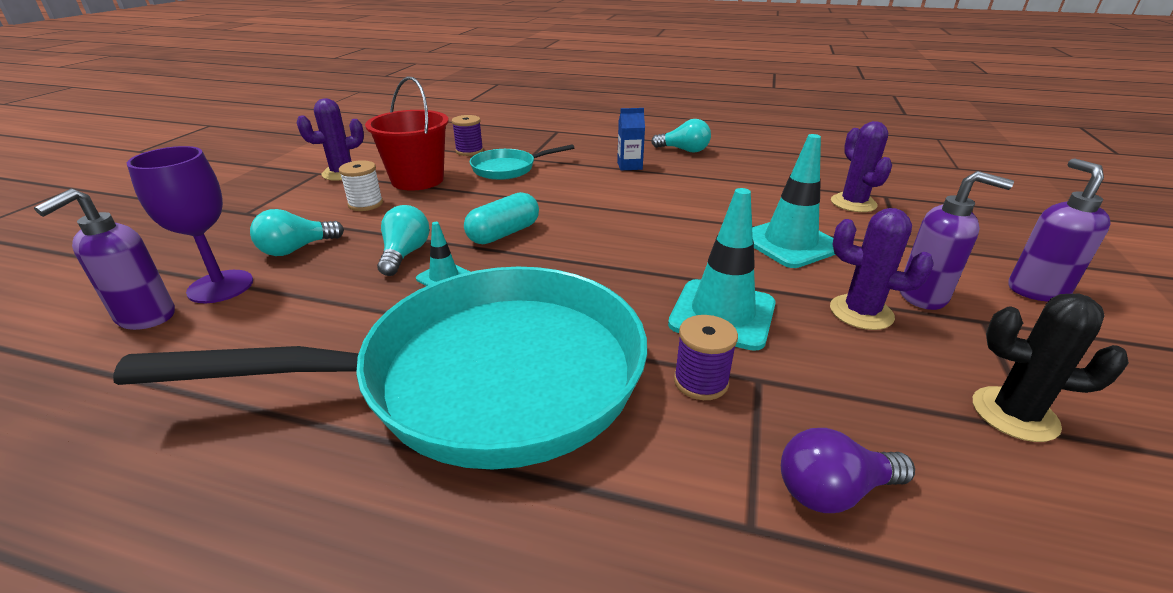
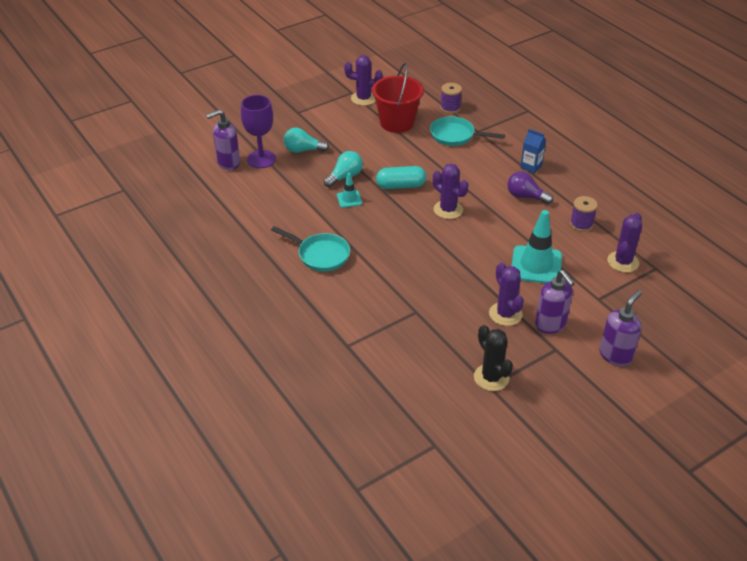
camera: 40 degrees right, 10 degrees up
(365, 204) = (355, 131): white spool -> none
(485, 378) = (320, 255): turquoise pan -> turquoise pan, size x0.42
(602, 233) = (448, 210): none -> purple cactus
(684, 150) = (587, 168): turquoise light bulb -> none
(701, 382) = (393, 300): purple spool -> purple spool (581, 224)
(722, 314) = (442, 280): turquoise traffic cone -> none
(833, 491) = (386, 354): purple light bulb -> purple light bulb (526, 196)

